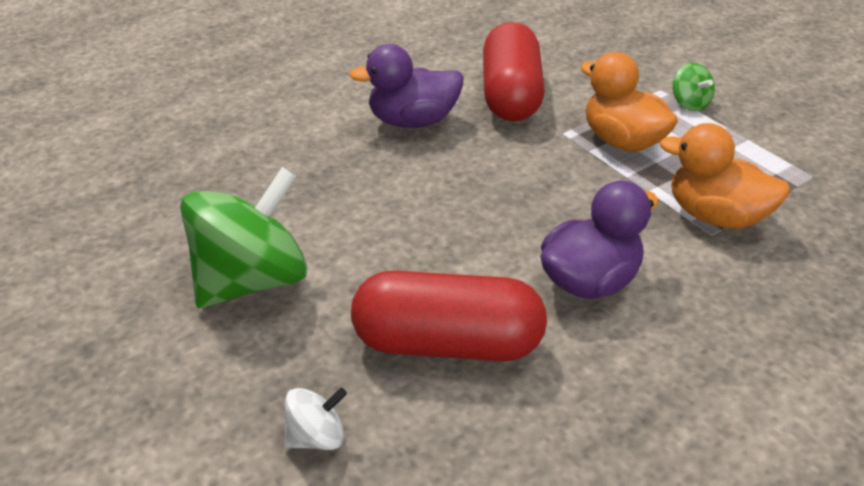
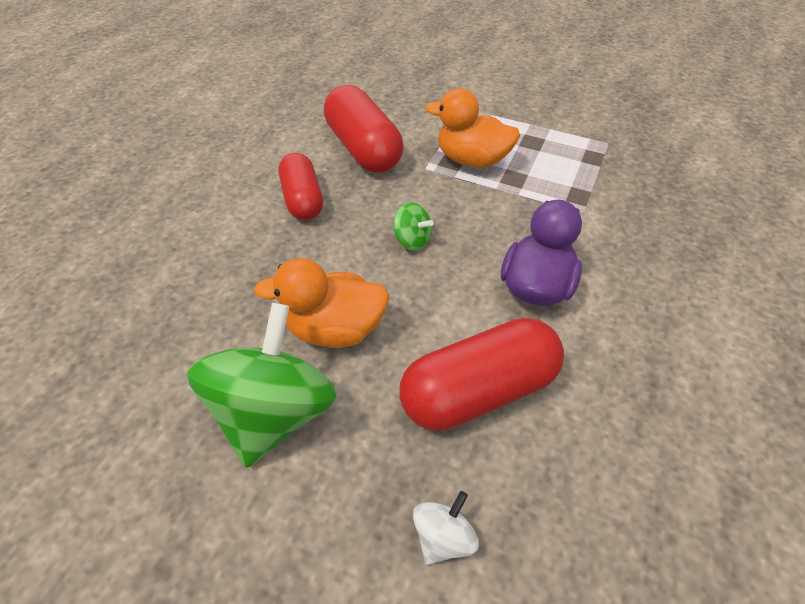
camera: 30 degrees left, 10 degrees up
(413, 121) = (303, 199): purple duck -> red capsule
(689, 103) = (493, 113): green spinning top -> green spinning top (412, 240)
(715, 216) = (575, 197): orange duck -> orange duck (334, 329)

